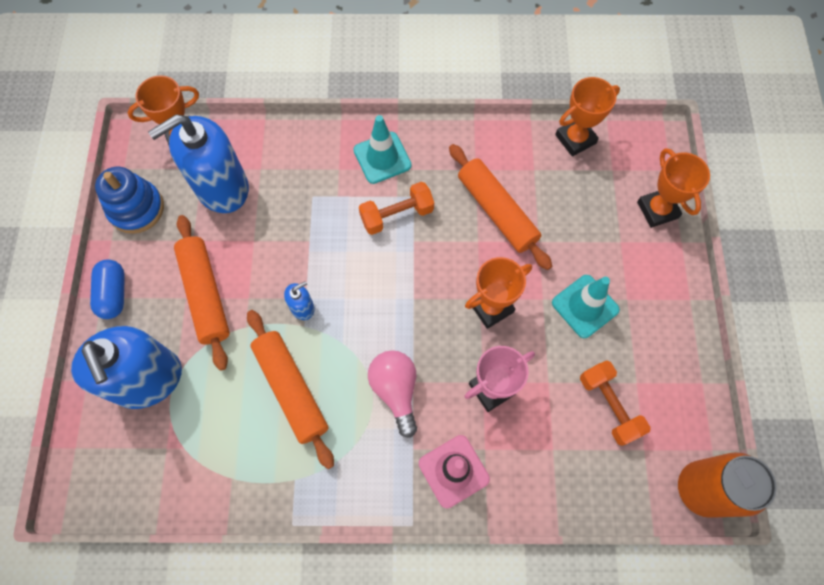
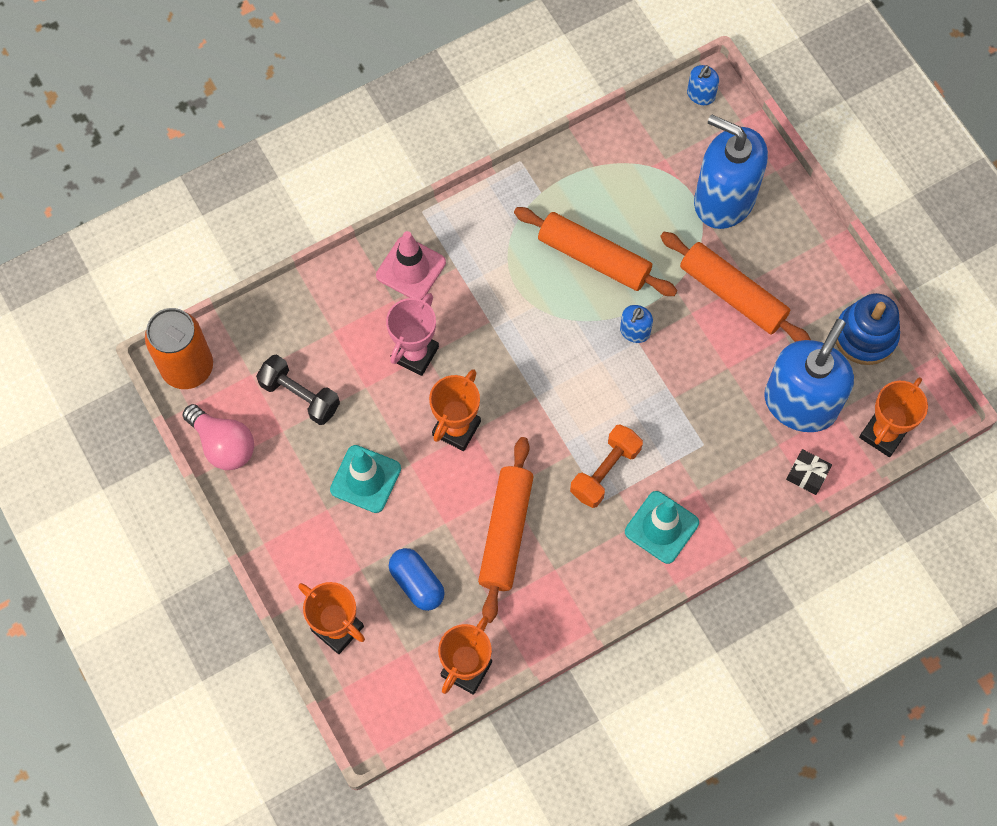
camera: 150 degrees right, 0 degrees up
(87, 495) = (700, 95): none -> blue soap dispenser
(114, 294) = (816, 249): blue capsule -> blue capsule (417, 583)
(257, 139) = (807, 475): none -> black gift
(396, 390) = (500, 306): pink light bulb -> pink light bulb (223, 445)
(497, 211) = (505, 533): orange rolling pin -> orange rolling pin turned 75 degrees clockwise
(609, 405) = (300, 396): orange dumbbell -> black dumbbell

